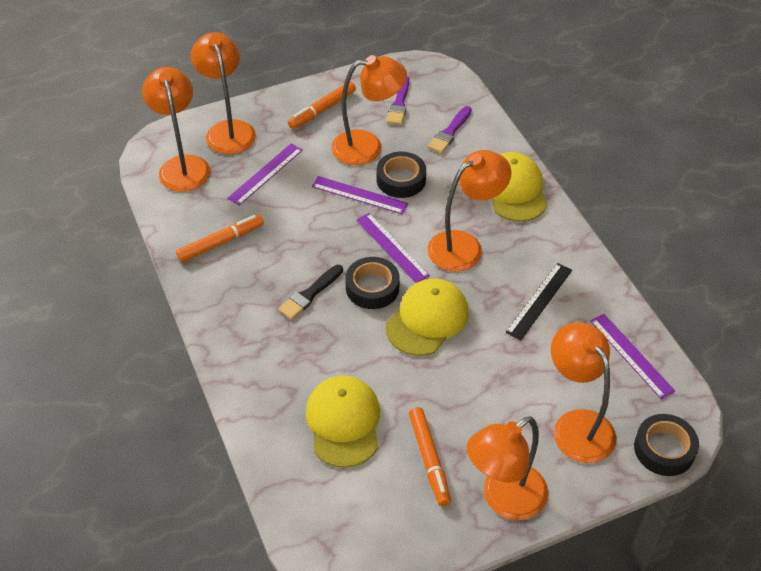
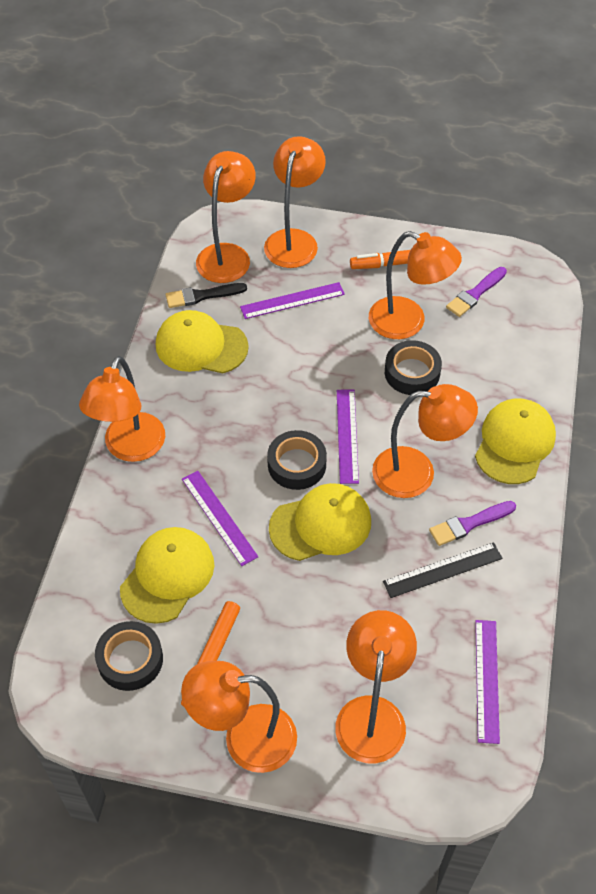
camera: 35 degrees right, 5 degrees up
(221, 242) = (201, 346): orange marker -> yellow cap
(229, 347) = (130, 448): none -> orange lamp
(310, 294) = (237, 439): black brush -> black brush (202, 296)
(359, 195) = (360, 367): purple ruler -> purple ruler (219, 517)
(450, 132) = (501, 349): purple brush -> purple brush (469, 524)
(664, 449) = (437, 793): black tape -> black tape (130, 659)

